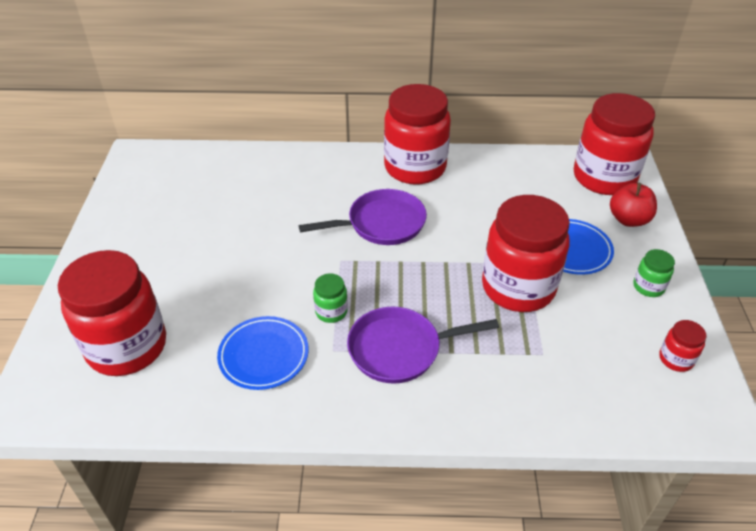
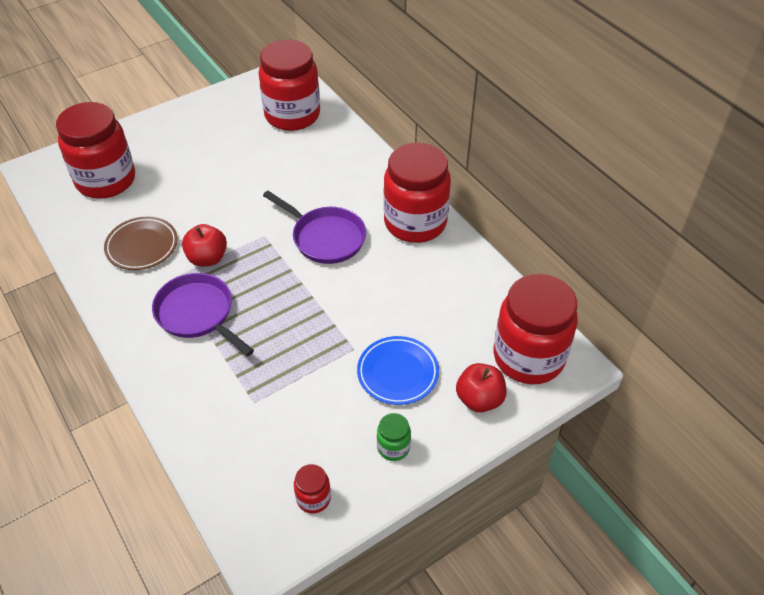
camera: 55 degrees right, 5 degrees up
(264, 356) = (142, 246): blue plate -> brown plate
(331, 312) = (207, 258): green jar -> red apple
(518, 287) = (319, 355): red jar -> red jar (292, 115)

